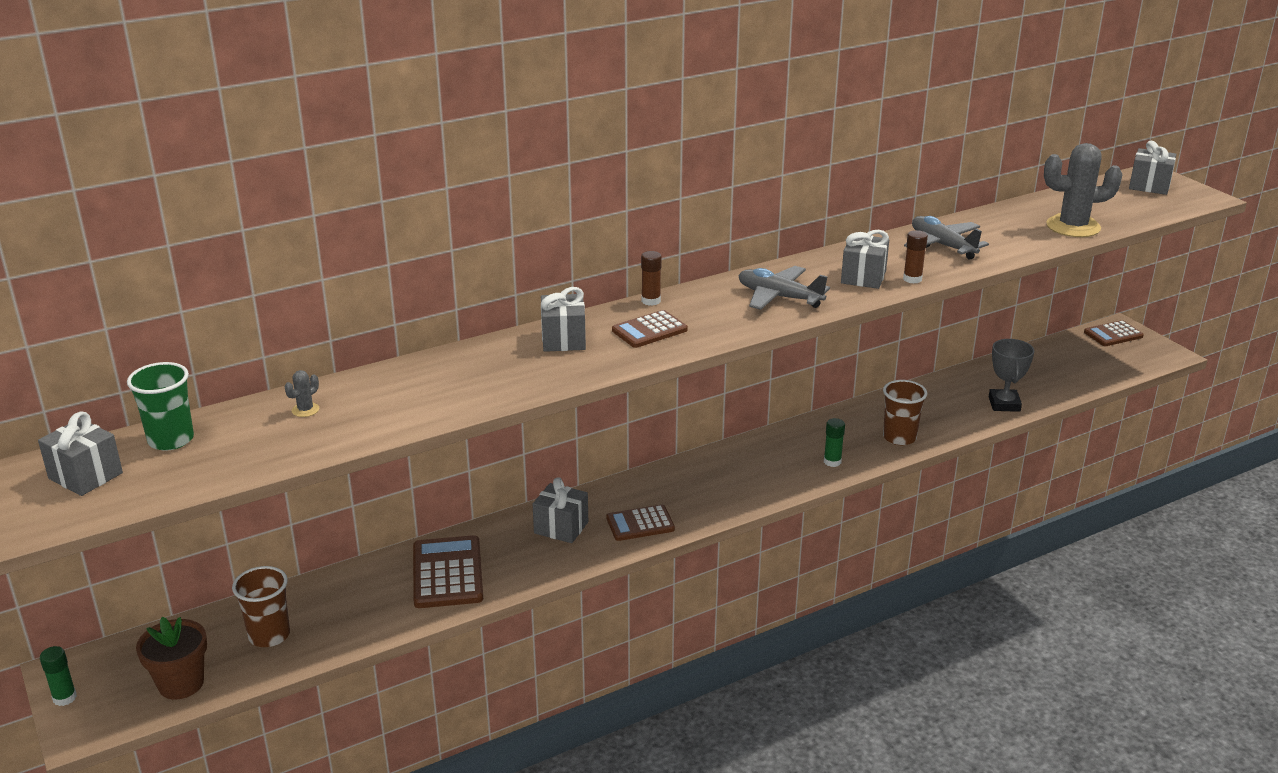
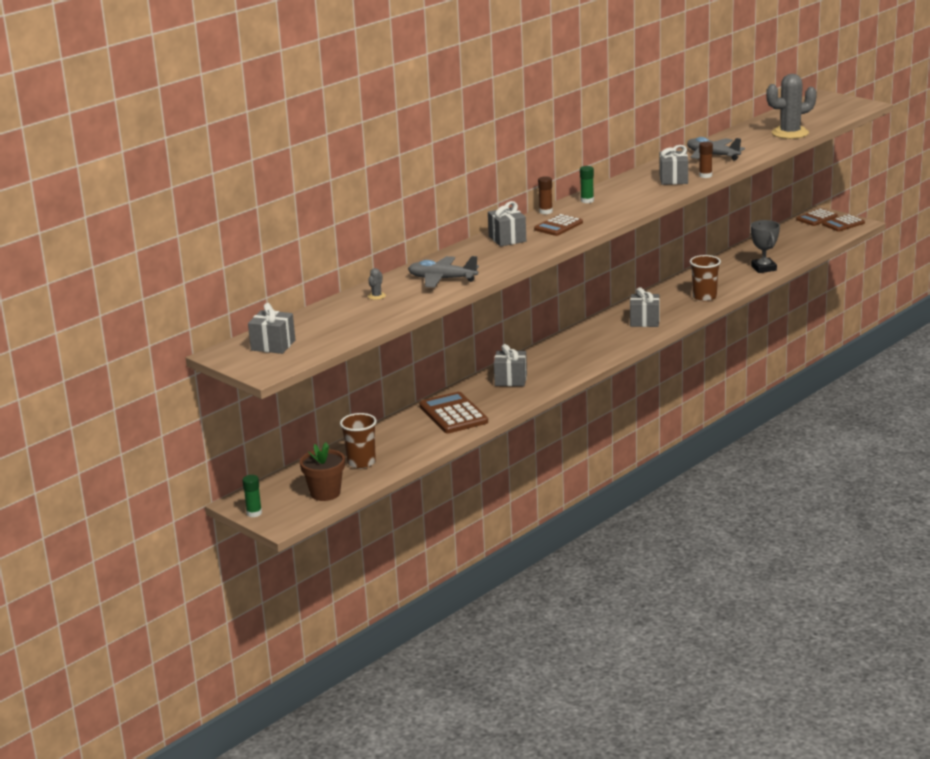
camera: 15 degrees left, 5 degrees down
(171, 440) = (306, 322): green cup -> none
(640, 524) = (562, 369): brown calculator -> brown calculator (843, 224)
(779, 297) = (627, 197): grey plane -> grey plane (442, 279)
(832, 462) = (668, 317): green glue stick -> green glue stick (587, 201)
(1149, 186) = (826, 103): grey gift -> grey gift (644, 321)

